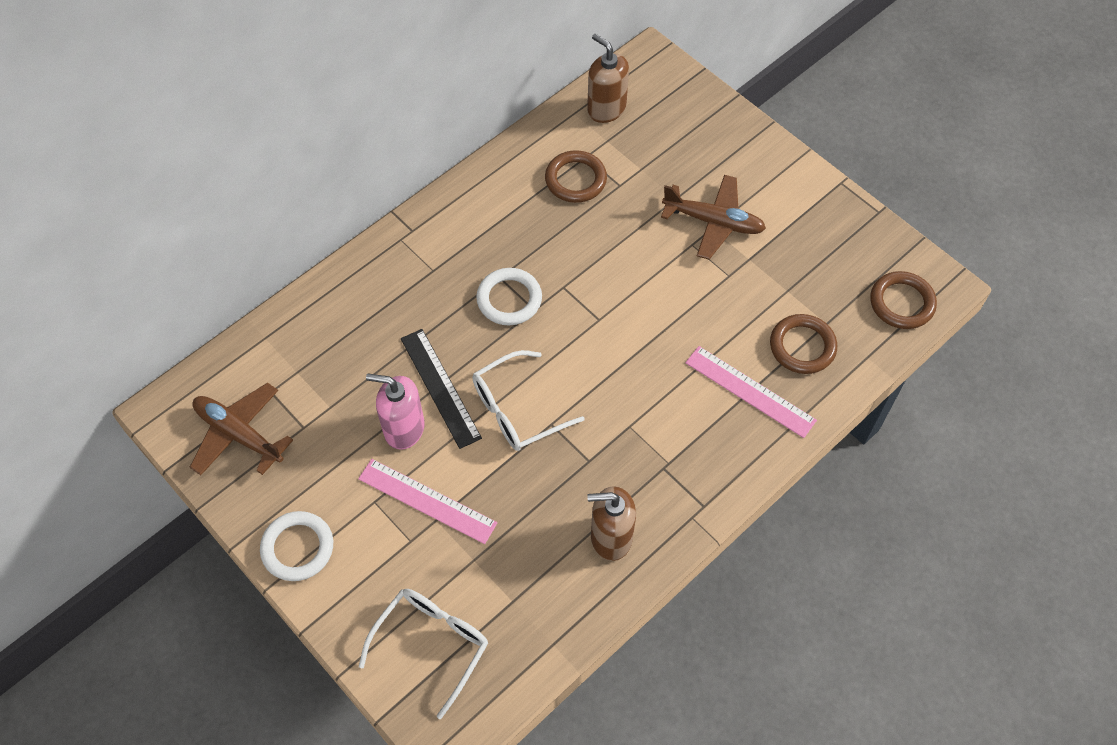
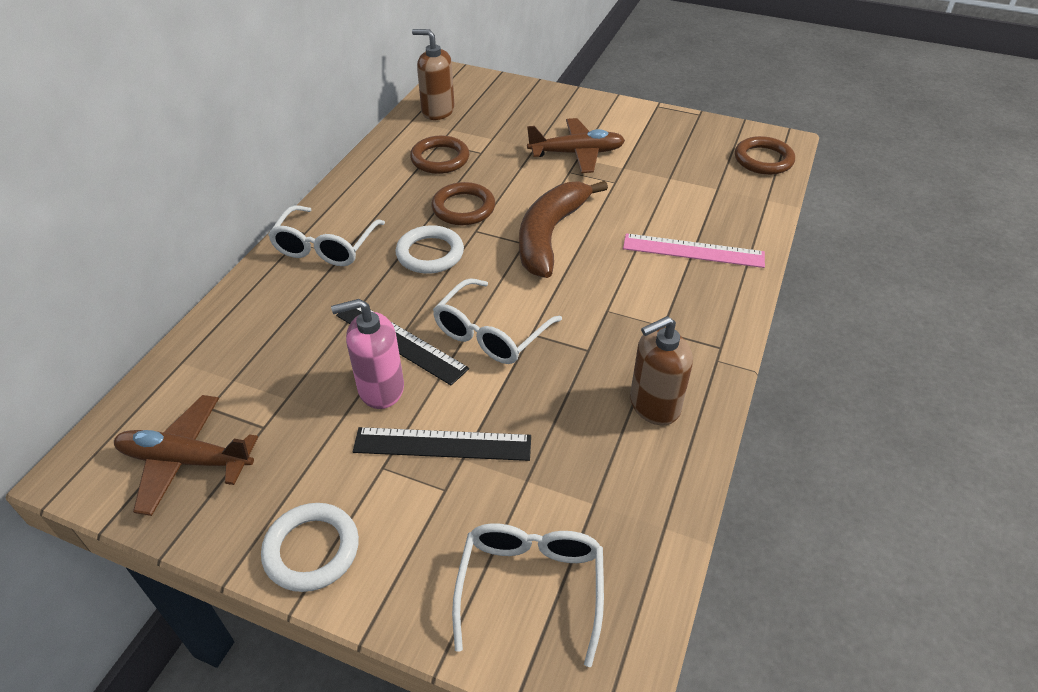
camera: 25 degrees left, 15 degrees down
(423, 255) = (325, 247): none -> white glasses
(427, 500) = (442, 444): pink ruler -> black ruler
(627, 320) = (549, 235): none -> brown banana
(802, 346) = (711, 208): brown ring -> brown ring (463, 208)

